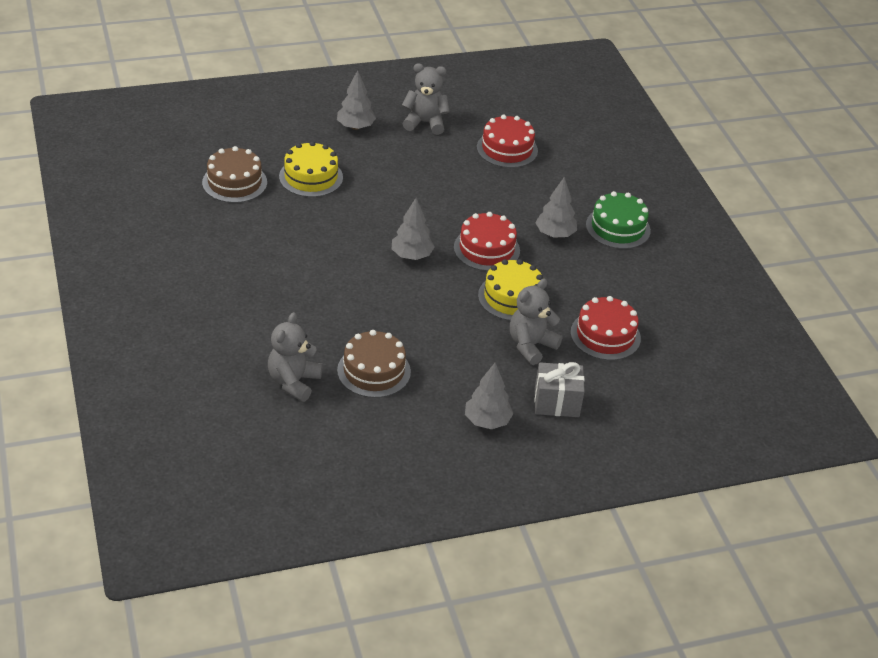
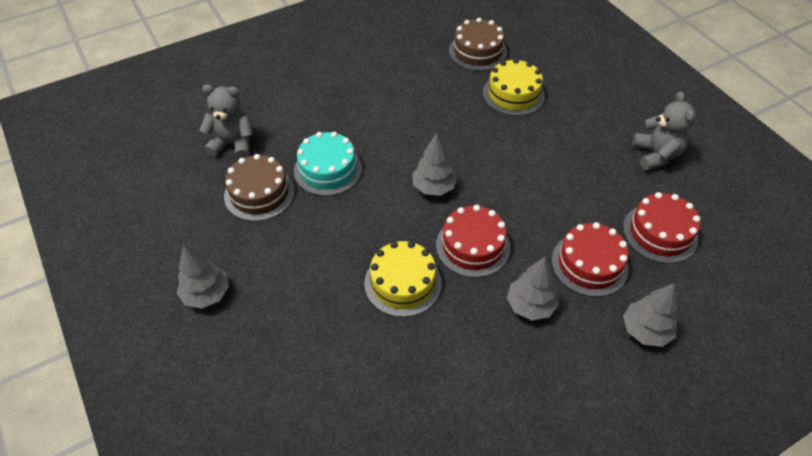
camera: 80 degrees right, 10 degrees up
(355, 127) = (610, 106): grey tree -> grey tree (645, 330)
(360, 319) = (328, 169): none -> turquoise cake
(531, 345) = (330, 313): grey teddy bear -> none
(556, 402) = (245, 353): grey gift -> none
(605, 335) = (370, 387): red cake -> red cake (589, 264)
(618, 228) = (578, 372): green cake -> none

